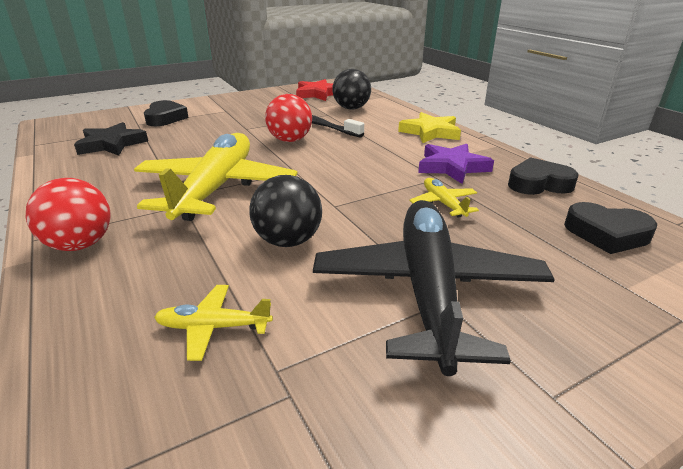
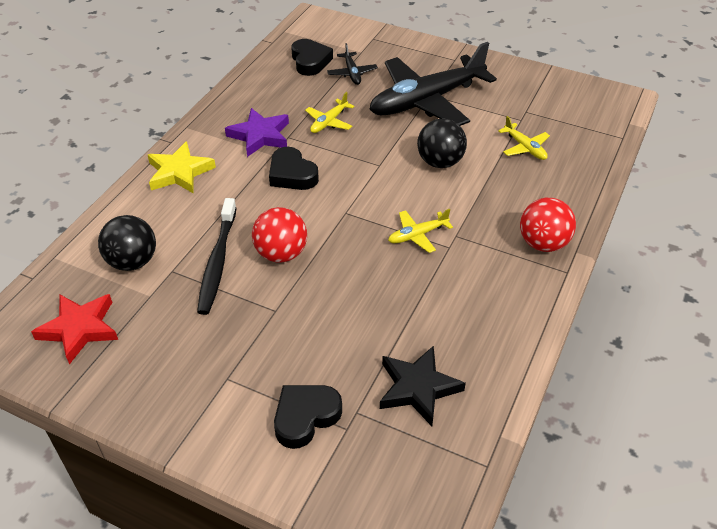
camera: 125 degrees left, 15 degrees up
(216, 188) = (417, 235): yellow plane -> yellow plane, size x0.42
(538, 184) = (257, 93): black heart -> black heart (292, 174)
(554, 254) = (352, 73): none -> black plane

